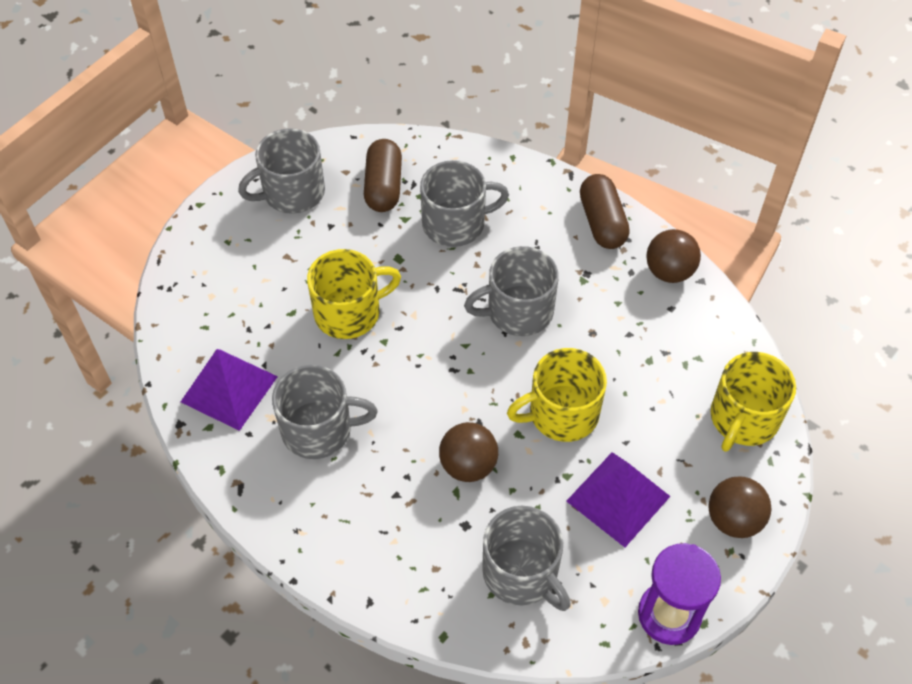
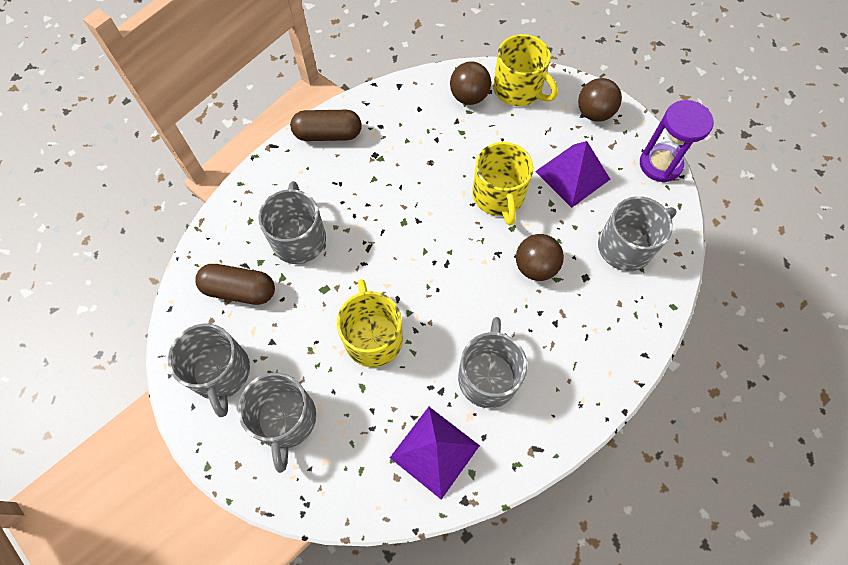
camera: 80 degrees left, 10 degrees up
(518, 311) = (400, 208): grey mug -> grey mug (285, 420)
(669, 272) = (386, 102): brown ball -> brown ball (469, 97)

